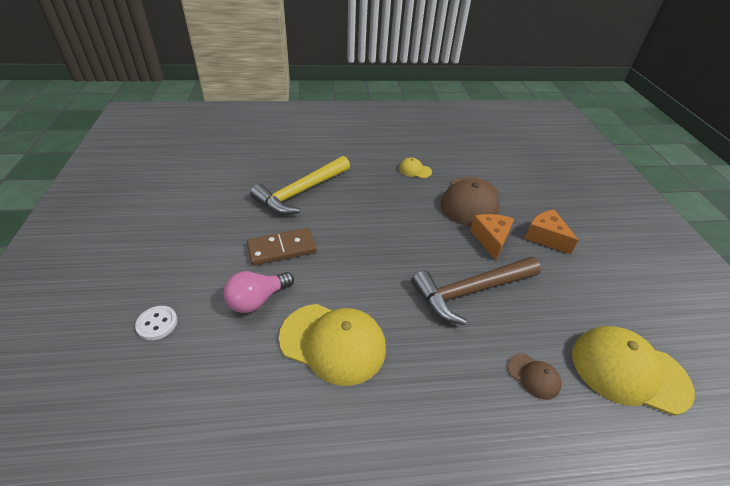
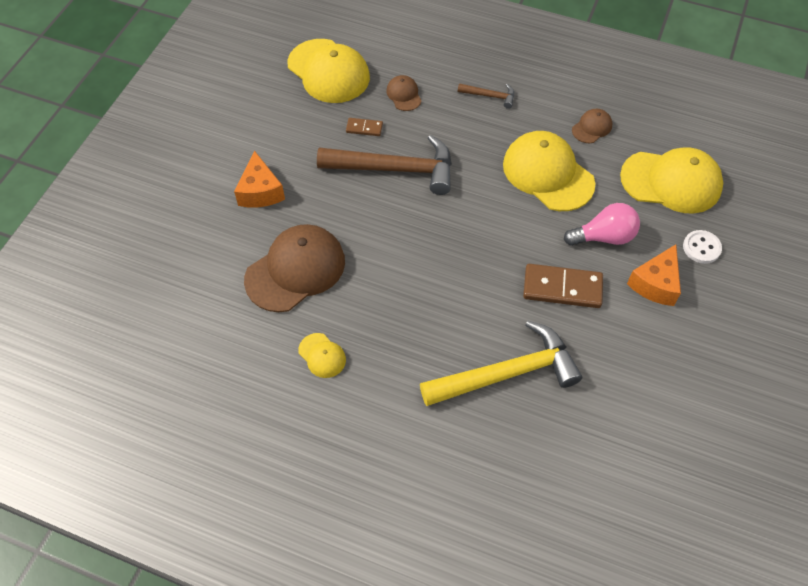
camera: 150 degrees left, 15 degrees up
(192, 389) = (671, 182): none -> yellow cap
(305, 428) = (592, 127): none -> brown cap
(446, 420) = (490, 96): none -> brown hammer
(491, 239) = (322, 212): orange cheese -> orange cheese (655, 284)
(531, 319) = (364, 128): none -> brown domino

